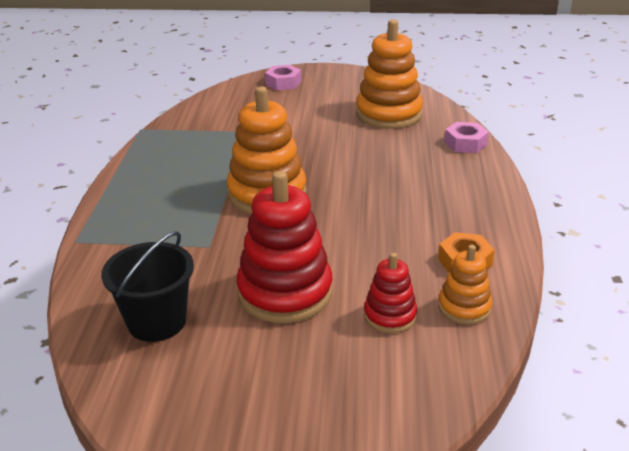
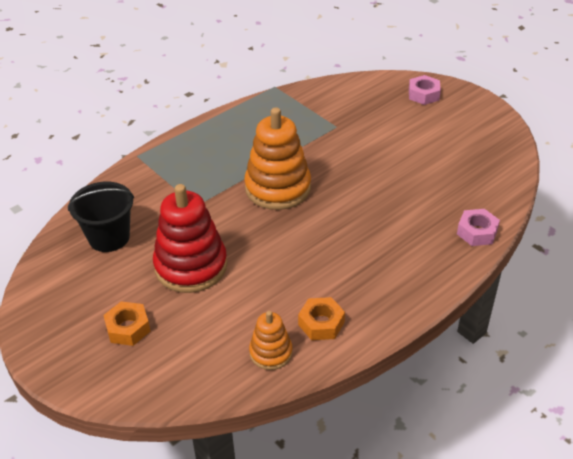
camera: 45 degrees right, 10 degrees up
(307, 380) = (128, 328): none -> orange nut
(388, 114) = (459, 169): orange stacking toy -> none
(390, 316) = (222, 324): red stacking toy -> none

